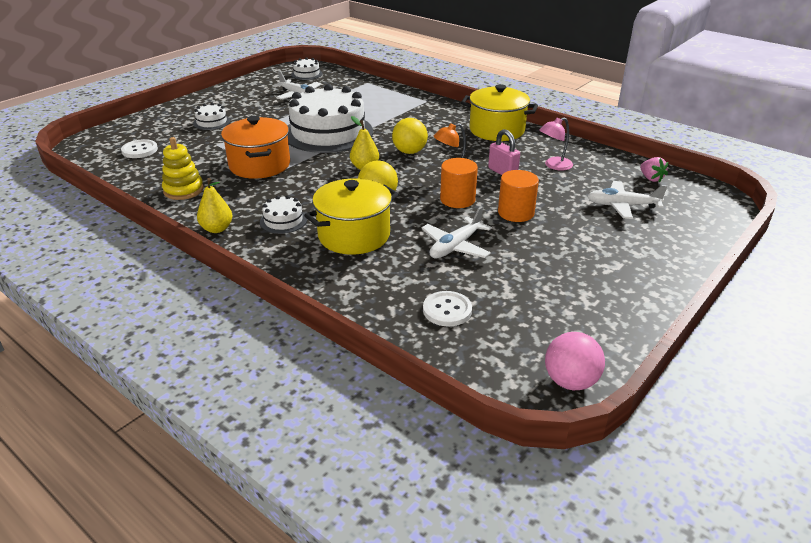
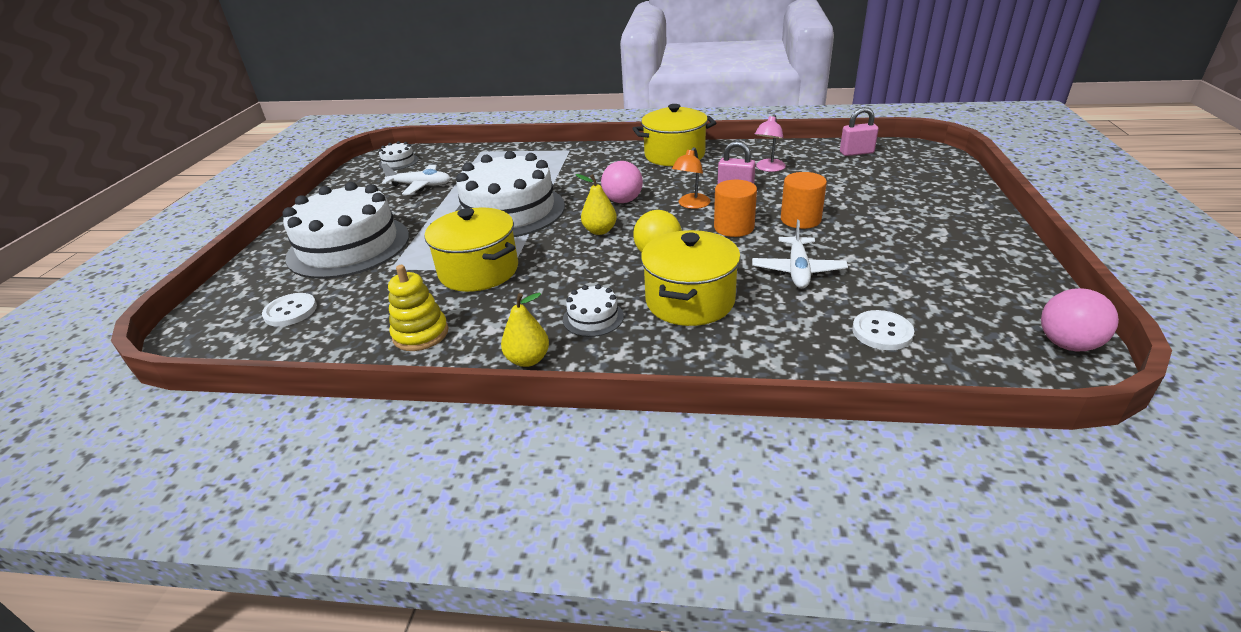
camera: 30 degrees left, 0 degrees up
(211, 122) = (349, 246): white cake -> white cake, size x2.39
(259, 165) = (479, 271): orange pot -> yellow pot
(409, 152) = (623, 201): yellow ball -> pink ball
(622, 206) = (870, 182): white plane -> none
(651, 178) = (856, 153): pink strawberry -> pink padlock

